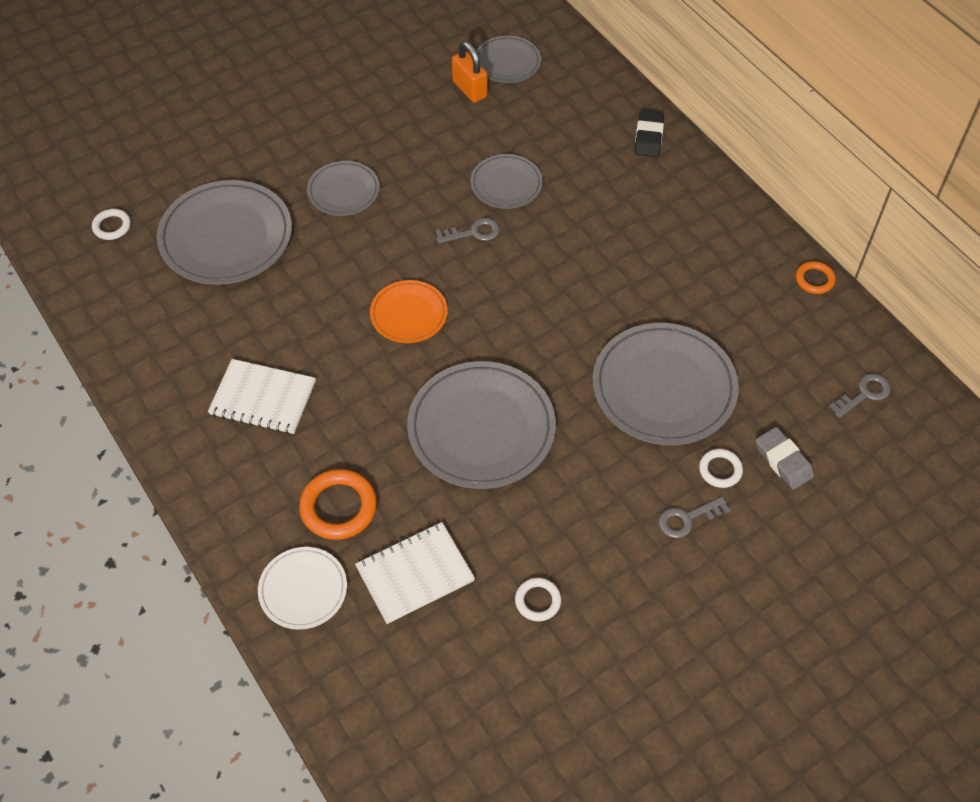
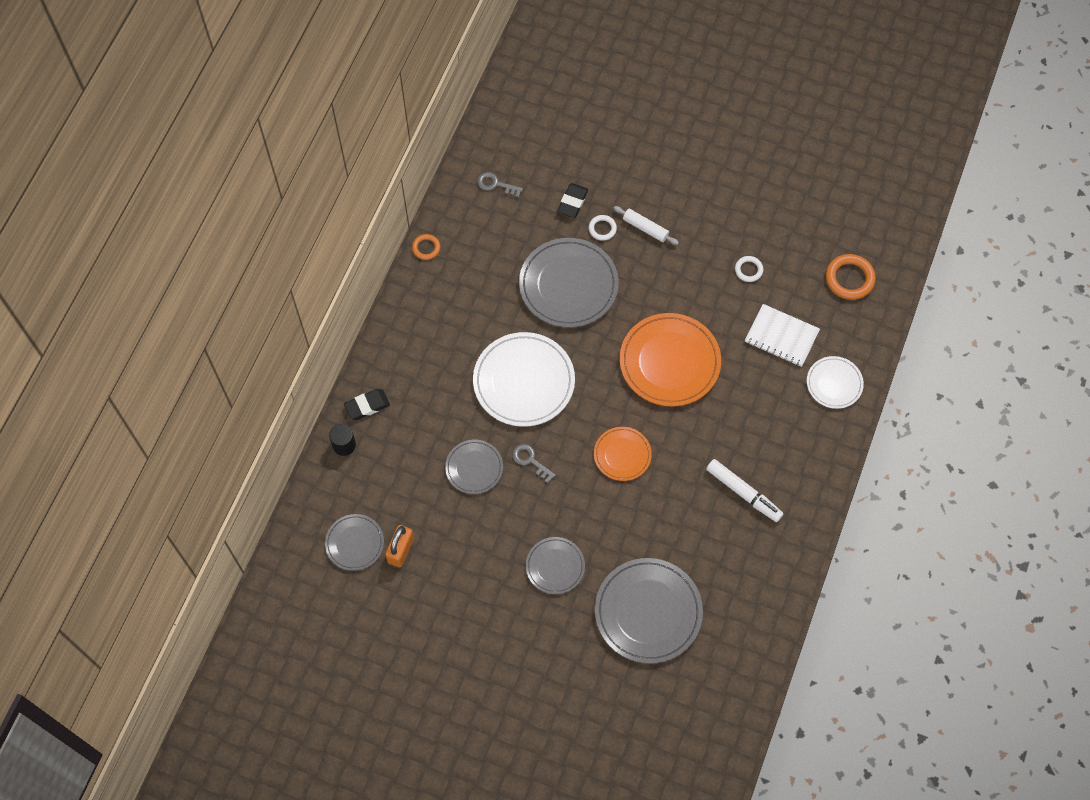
camera: 125 degrees left, 10 degrees up
(112, 226) = (696, 694): white ring -> none
(263, 398) = (743, 493): white notebook -> white marker
(338, 507) = (776, 400): orange ring -> orange ring (849, 279)
(481, 428) = (669, 362): grey plate -> orange plate
(571, 277) = (524, 381): none -> white plate
(618, 101) = (344, 445): none -> black cylinder
(687, 519) = (645, 228): grey key -> white rolling pin
(783, 461) = (572, 202): grey eraser -> black eraser

